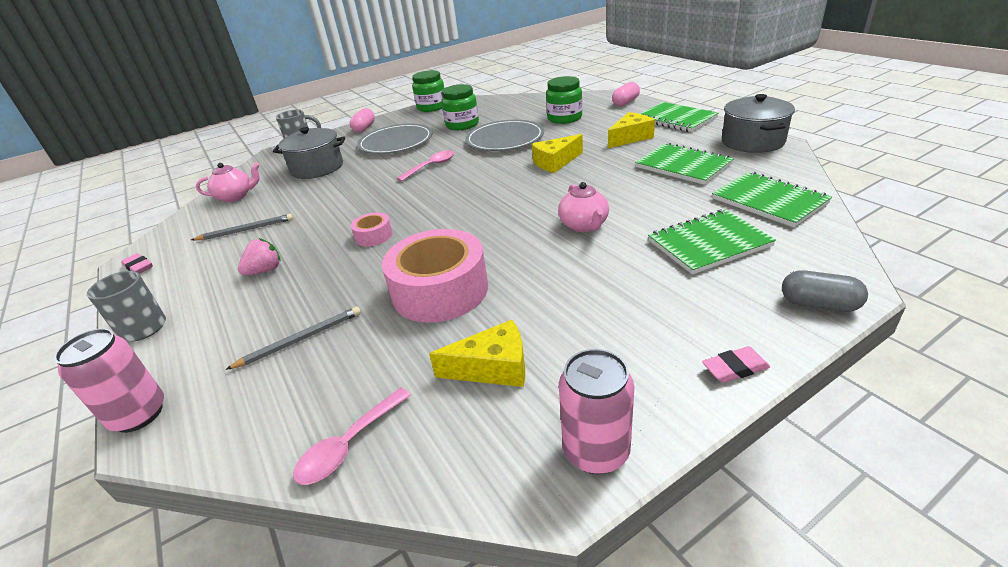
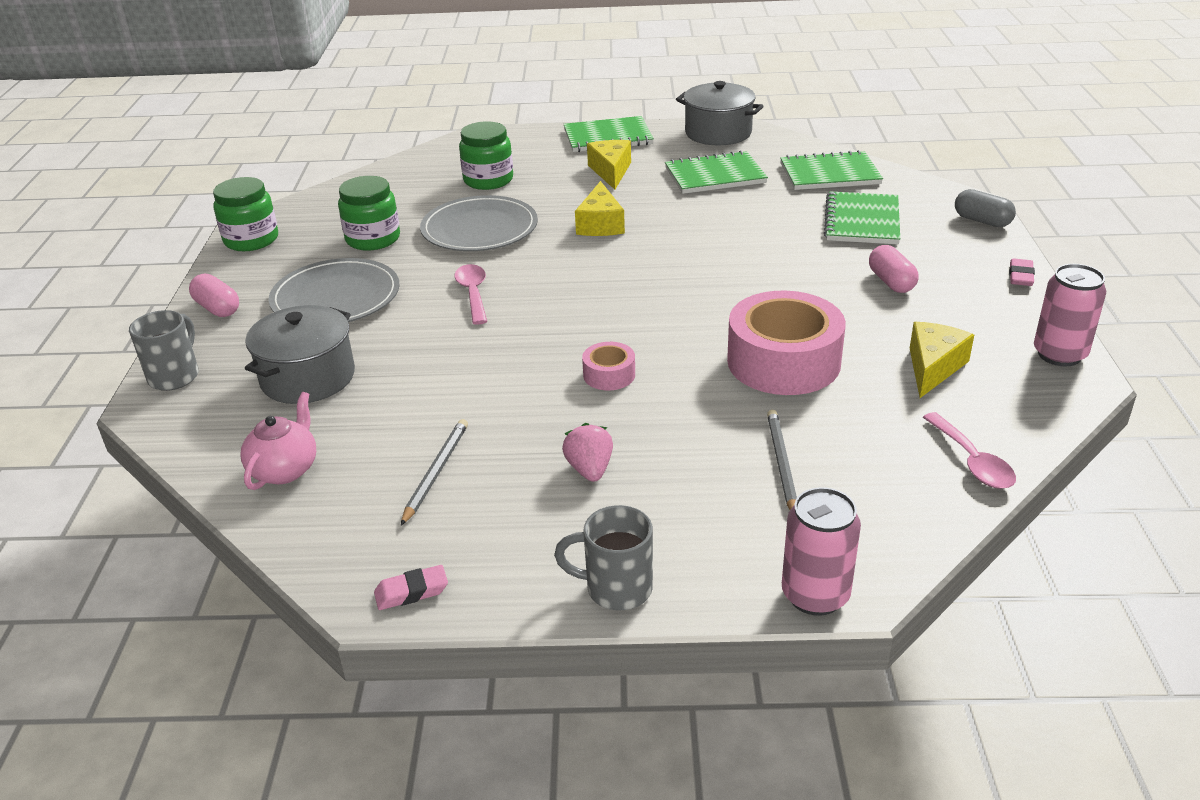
camera: 60 degrees left, 0 degrees up
(584, 225) = (759, 257): pink teapot -> none
(625, 102) = (513, 139): pink capsule -> pink capsule (891, 282)
(819, 304) = (982, 221): grey capsule -> grey capsule turned 75 degrees clockwise

